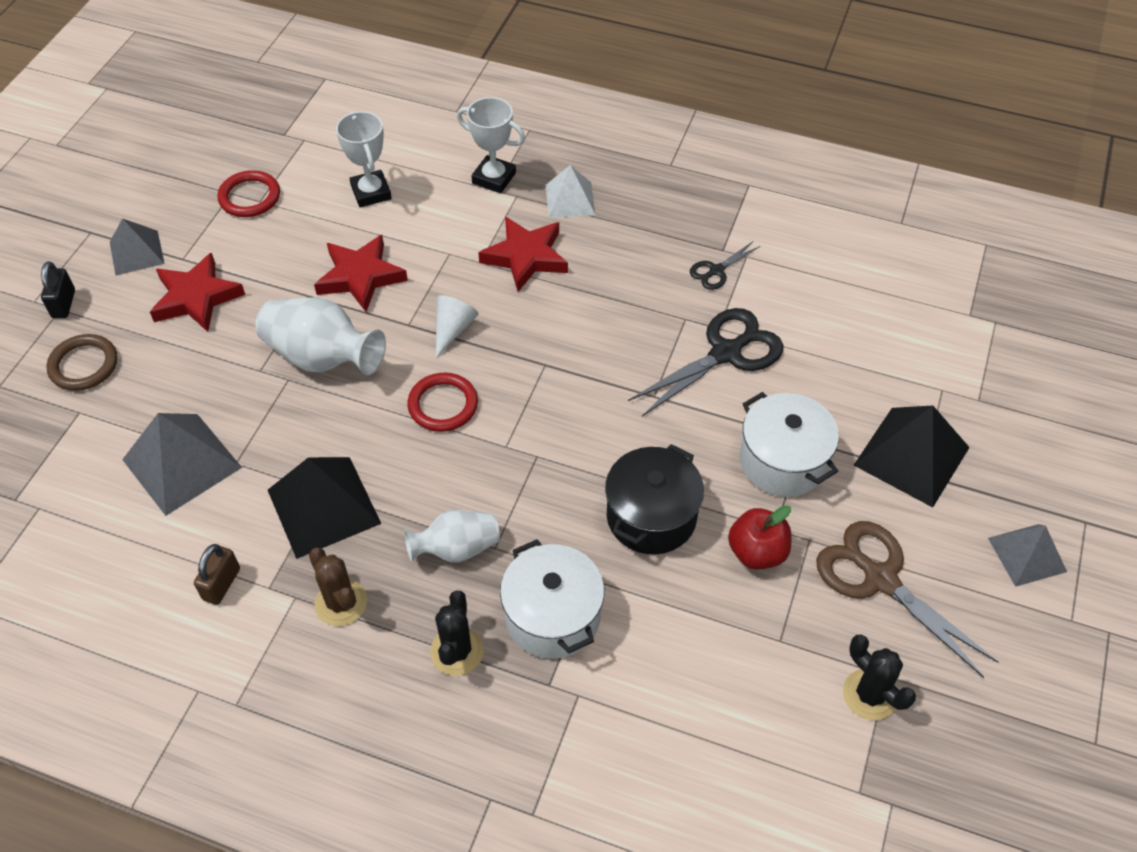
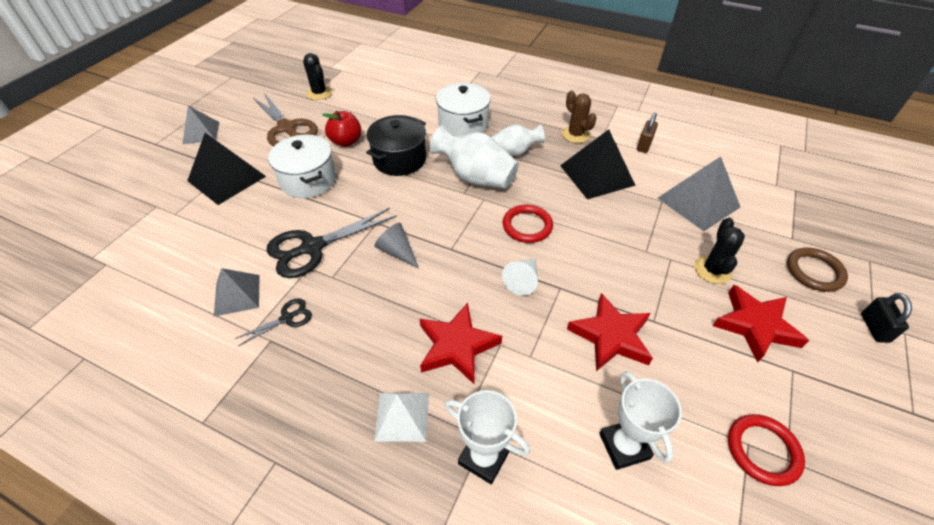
camera: 175 degrees left, 5 degrees down
(136, 252) = (844, 381): grey pyramid -> grey pyramid (237, 295)
(322, 357) = (624, 265): white vase -> white vase (475, 177)
(457, 651) = (512, 115): black cactus -> black cactus (712, 270)
(614, 355) = (397, 252): none -> grey cone

